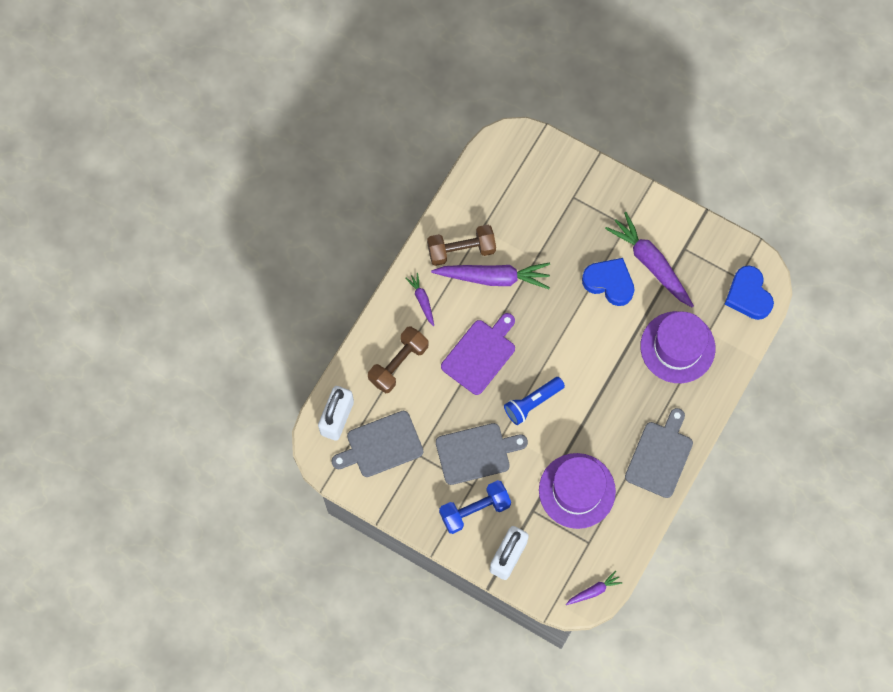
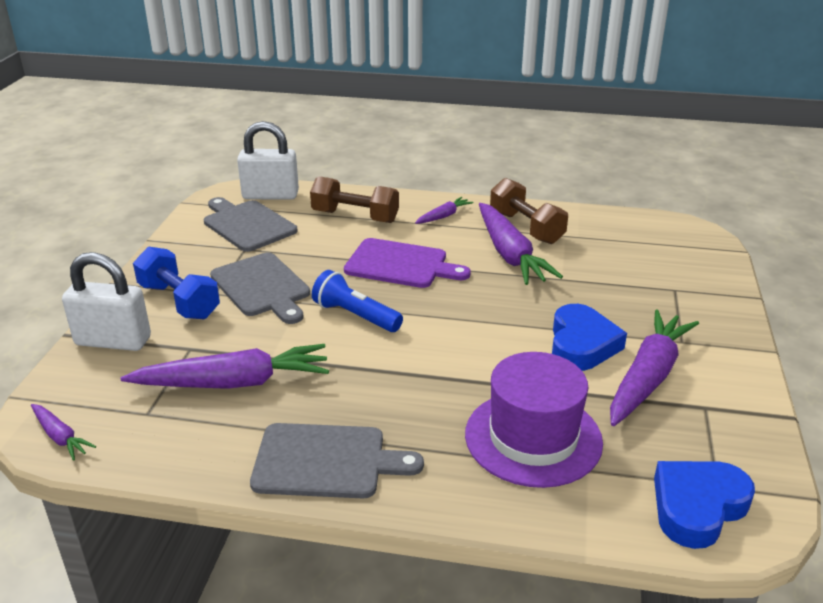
camera: 70 degrees right, 40 degrees down
(577, 490) = (233, 383): purple hat -> purple carrot

